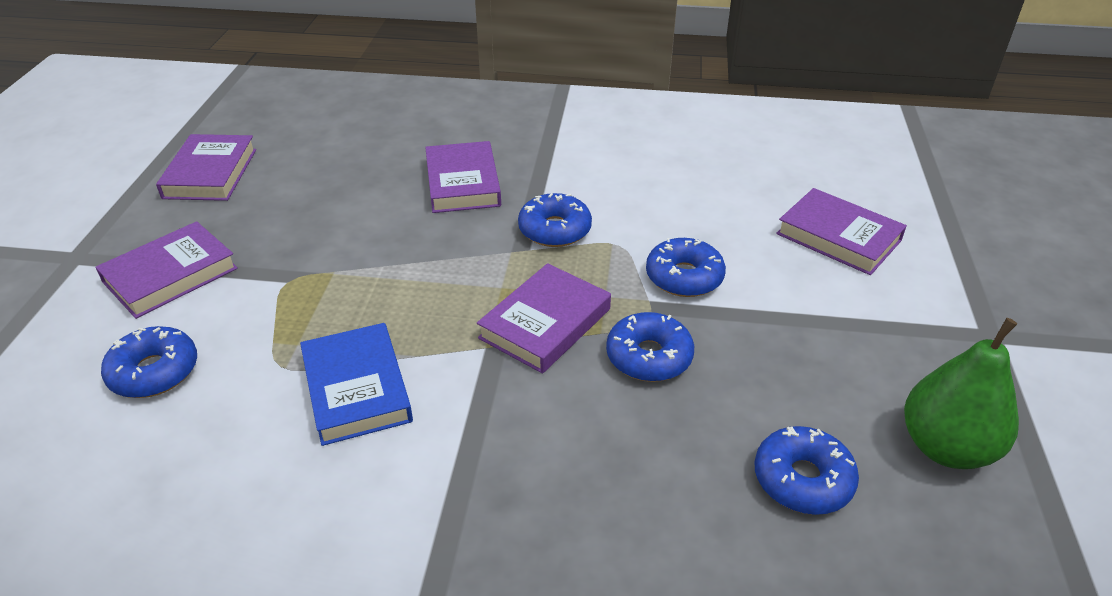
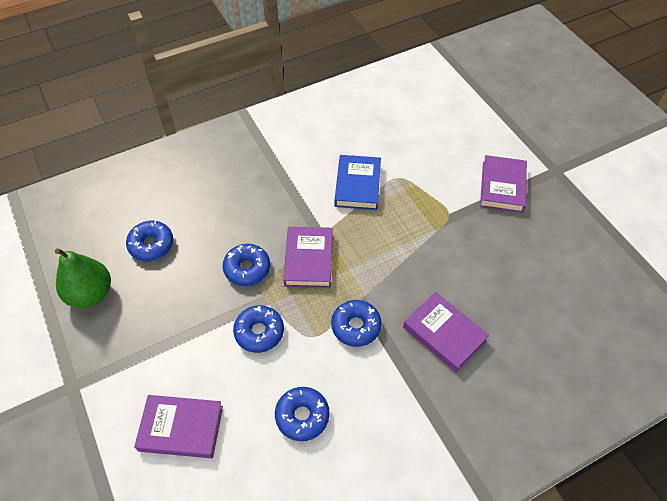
camera: 145 degrees right, 15 degrees up
(154, 372) = (441, 149): blue donut -> blue donut (302, 416)
(210, 173) = (584, 252): purple book -> none
(356, 389) = (358, 185): blue book -> blue book turned 60 degrees clockwise

